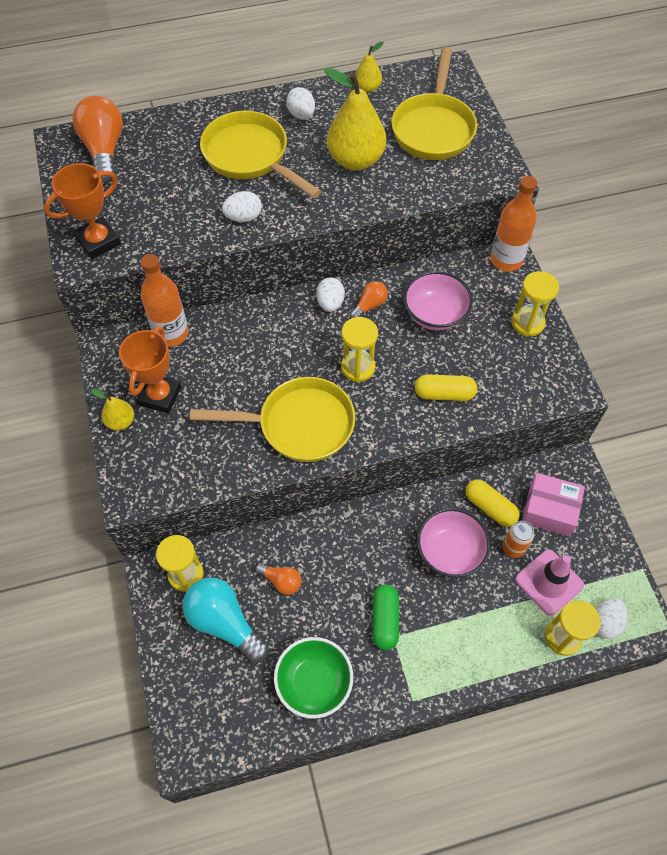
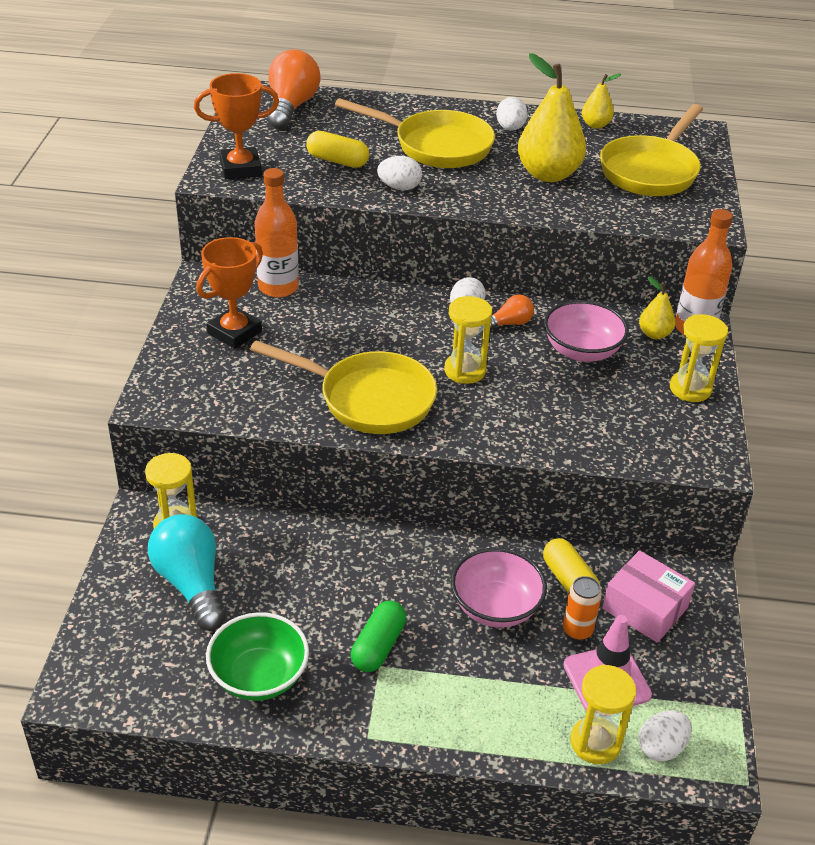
camera: 20 degrees right, 20 degrees down
(120, 421) = (180, 341): yellow pear -> yellow pear (654, 334)
(250, 157) = (436, 146): yellow pan -> yellow pan turned 135 degrees clockwise
(281, 581) = (278, 568): orange light bulb -> none
(444, 394) = (553, 421): yellow capsule -> yellow capsule (337, 161)

